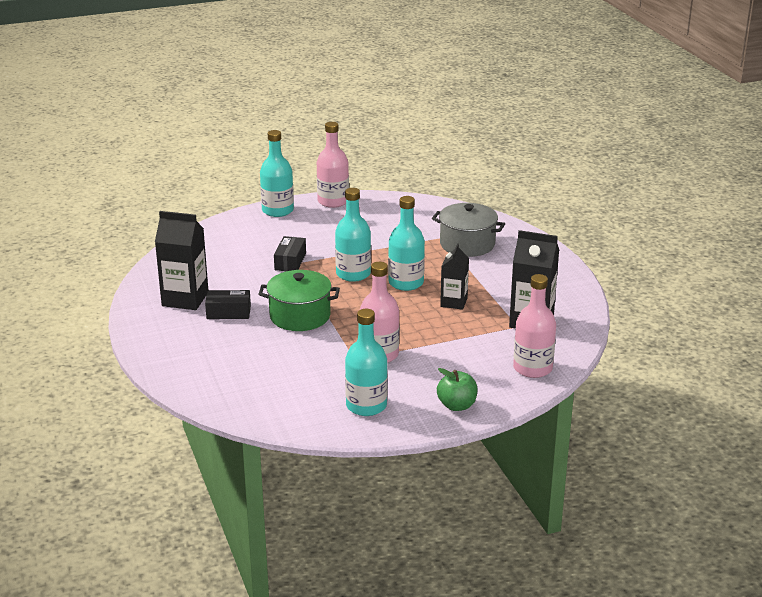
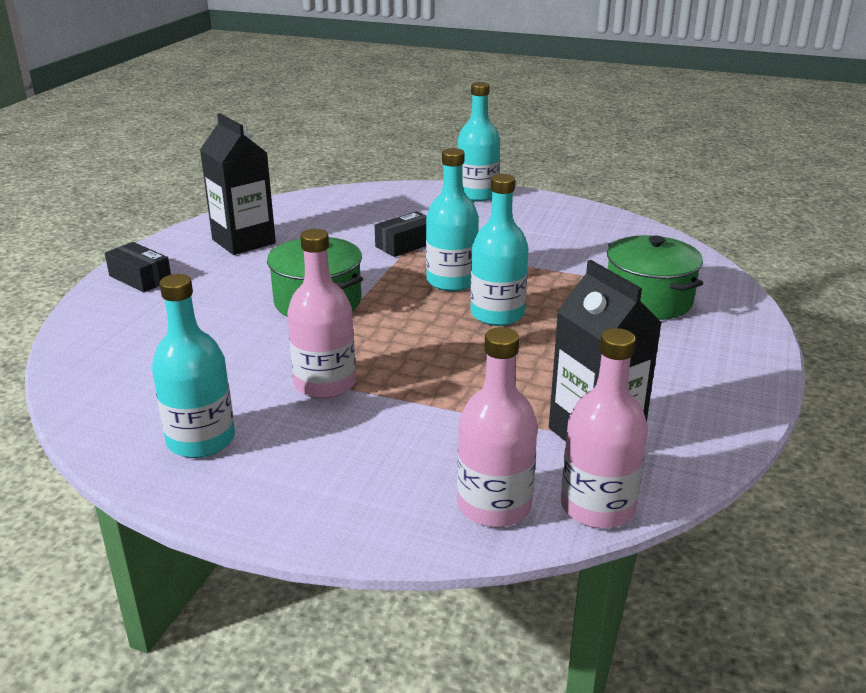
camera: 40 degrees right, 0 degrees up
(228, 312) = (257, 269): black box -> black box (140, 278)
(333, 201) = (551, 204): pink bottle -> pink bottle (597, 507)
(453, 302) = (521, 361): black carton -> none
(457, 405) = (303, 503): green apple -> none
(467, 244) = (648, 300): grey pot -> green pot

